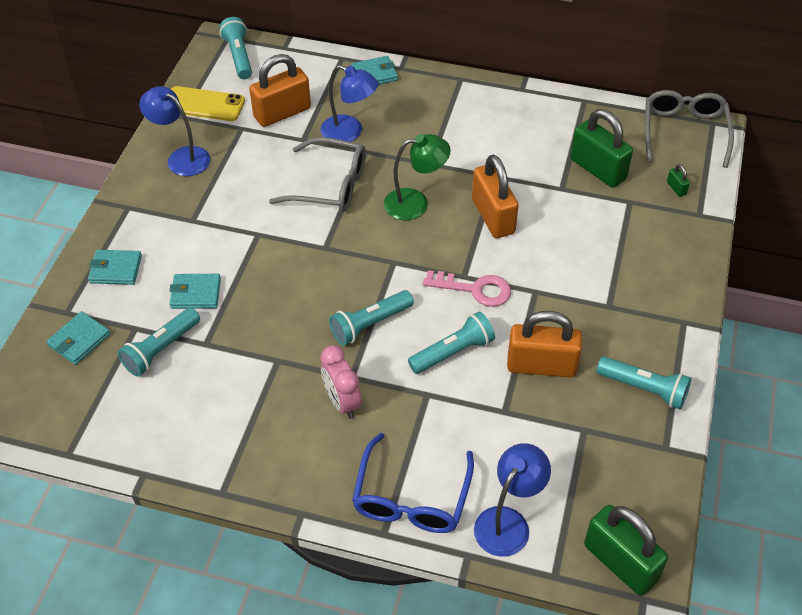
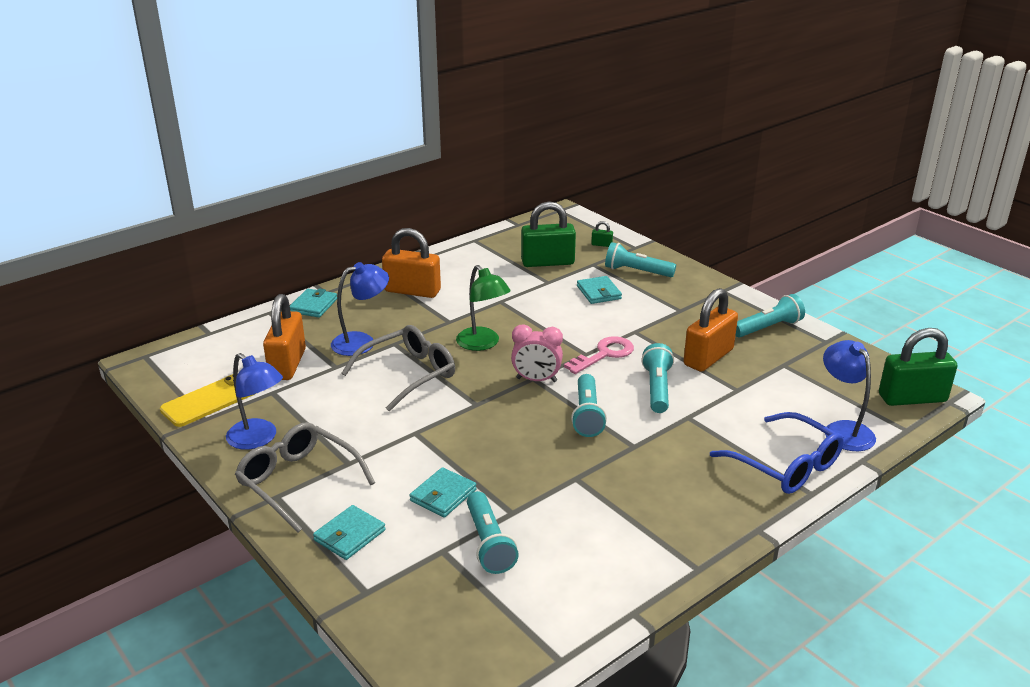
camera: 55 degrees left, 20 degrees down
(79, 340) = (415, 596): turquoise wallet -> turquoise wallet (598, 292)
(181, 157) = (258, 439): blue lamp -> blue lamp turned 120 degrees counterclockwise
(239, 57) = (180, 359): turquoise flashlight -> turquoise flashlight (636, 271)
(342, 402) = (656, 461): pink clock -> pink clock (536, 380)
(415, 203) = (483, 344): green lamp -> green lamp turned 120 degrees clockwise
(493, 216) = (540, 318): orange padlock -> orange padlock (412, 291)
(684, 132) = (554, 221): grey glasses -> grey glasses (298, 482)

